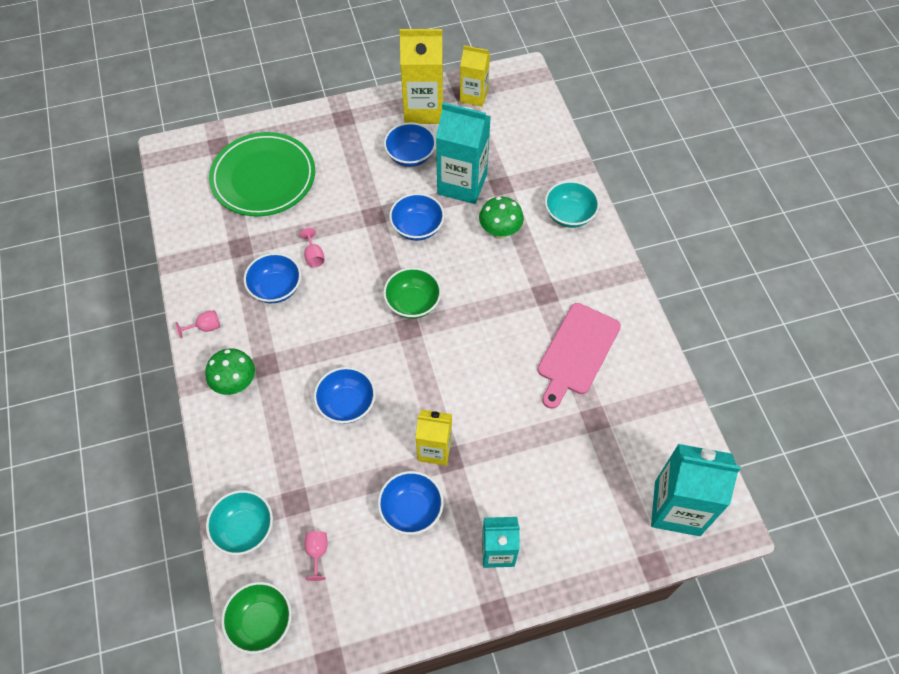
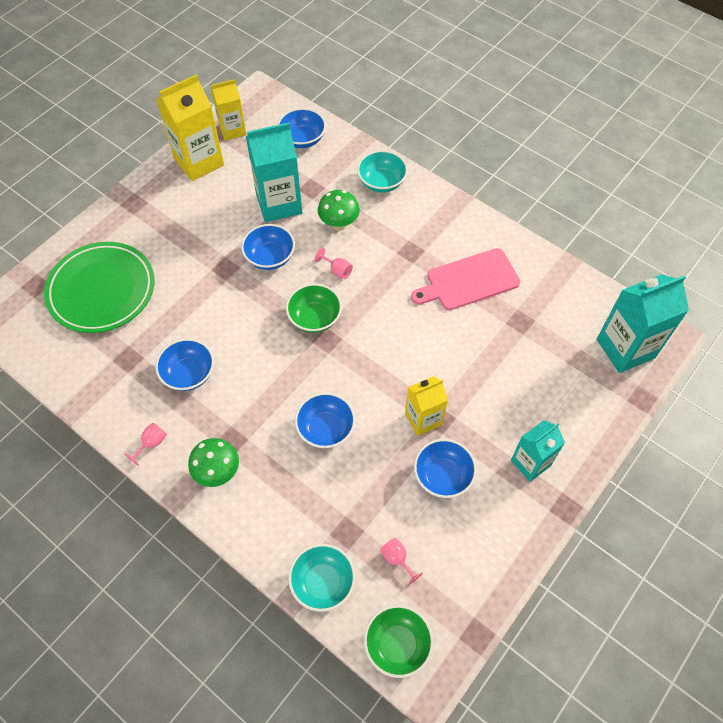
camera: 35 degrees left, 0 degrees up
(314, 256) = (201, 329): pink goblet -> pink goblet (337, 270)
(410, 156) = (218, 204): blue bowl -> blue bowl (302, 139)
(577, 352) = (469, 281): pink cutting board -> pink cutting board turned 75 degrees clockwise

